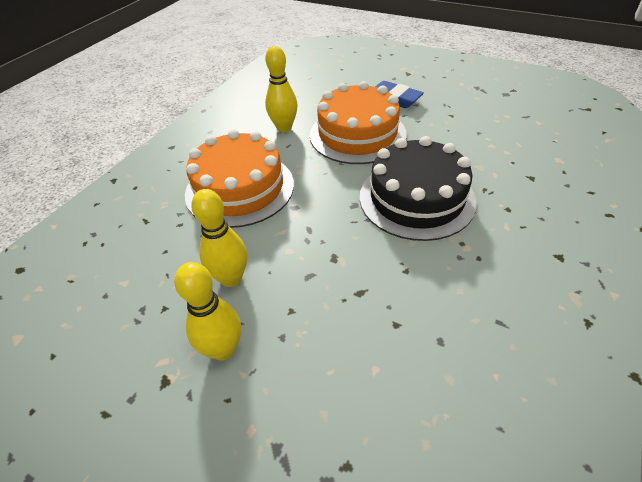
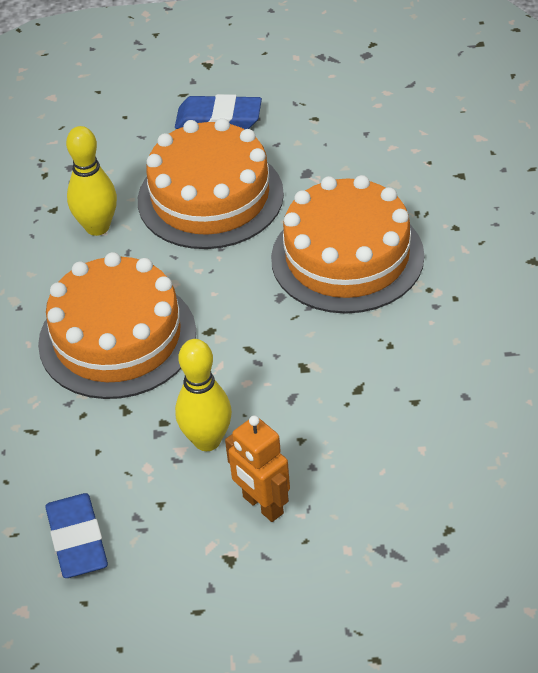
camera: 30 degrees left, 0 degrees up
(94, 306) = (77, 540): none -> blue eraser
(223, 349) = (262, 505): yellow bowling pin -> orange robot
(416, 198) = (347, 257): black cake -> orange cake

